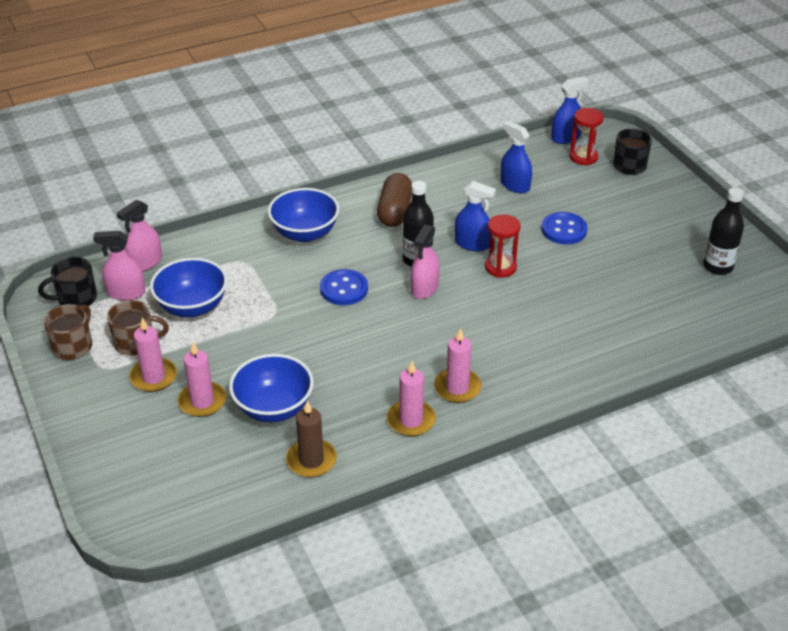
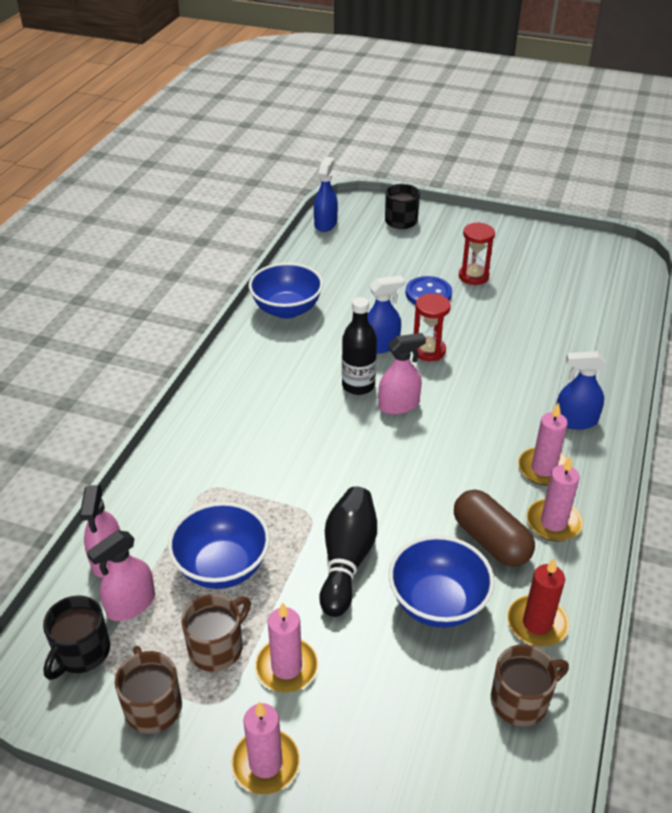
camera: 45 degrees left, 0 degrees up
(202, 401) = (368, 651): pink candle -> pink candle (265, 763)
(242, 486) = (520, 700): none -> brown mug
(260, 350) = (347, 559): none -> black bowling pin
(305, 233) = (229, 424): blue bowl -> blue bowl (287, 309)
(311, 460) = (537, 623): brown candle -> red candle
(344, 289) = (336, 451): blue button -> none
(395, 211) = (280, 357): brown capsule -> brown capsule (491, 540)
(424, 288) = (398, 405): pink spray bottle -> pink spray bottle turned 90 degrees counterclockwise
(515, 185) = (343, 280): blue spray bottle -> blue spray bottle (575, 420)
(583, 157) = (360, 232): red hourglass -> red hourglass (473, 276)
(717, 267) = (561, 260): black bottle -> none

